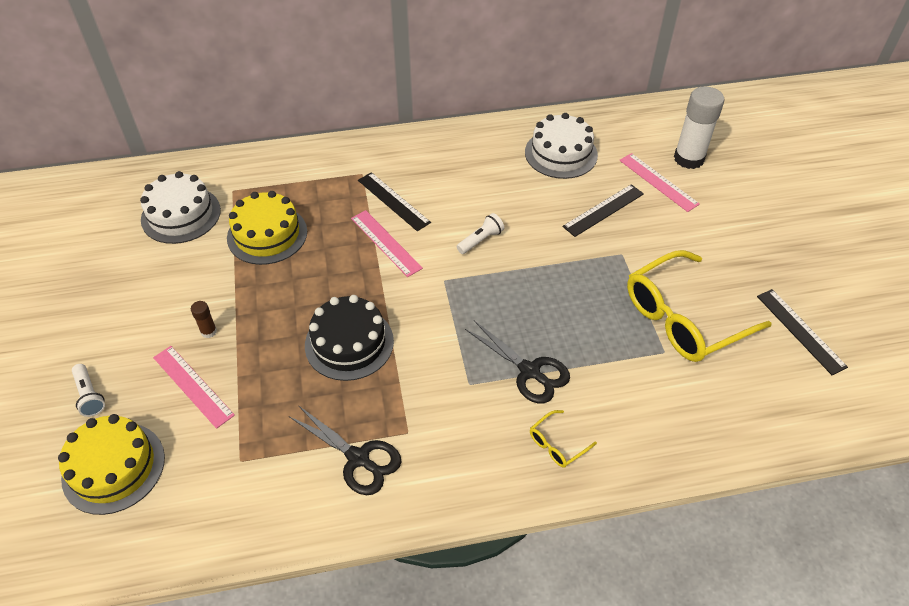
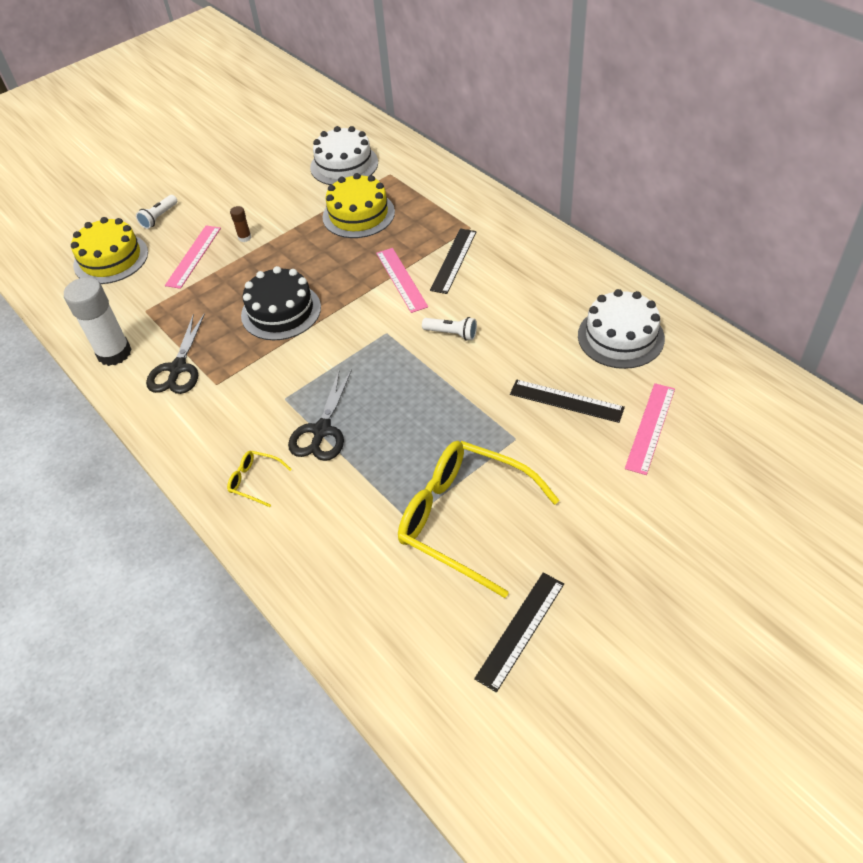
camera: 65 degrees right, 0 degrees up
(385, 243) = (401, 279): pink ruler -> pink ruler turned 45 degrees counterclockwise
(688, 159) = (715, 440): white glue stick -> white glue stick (114, 353)

